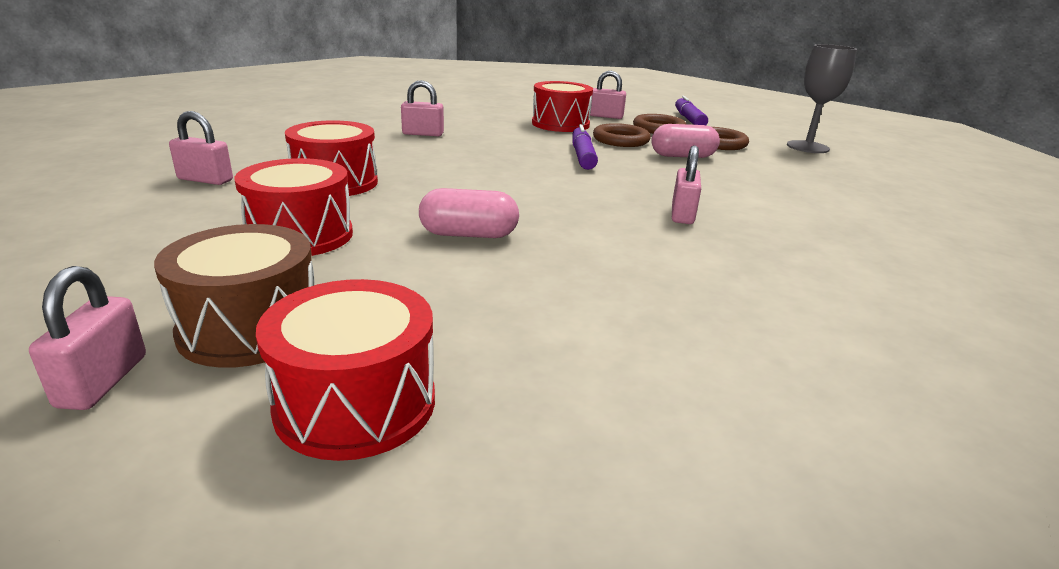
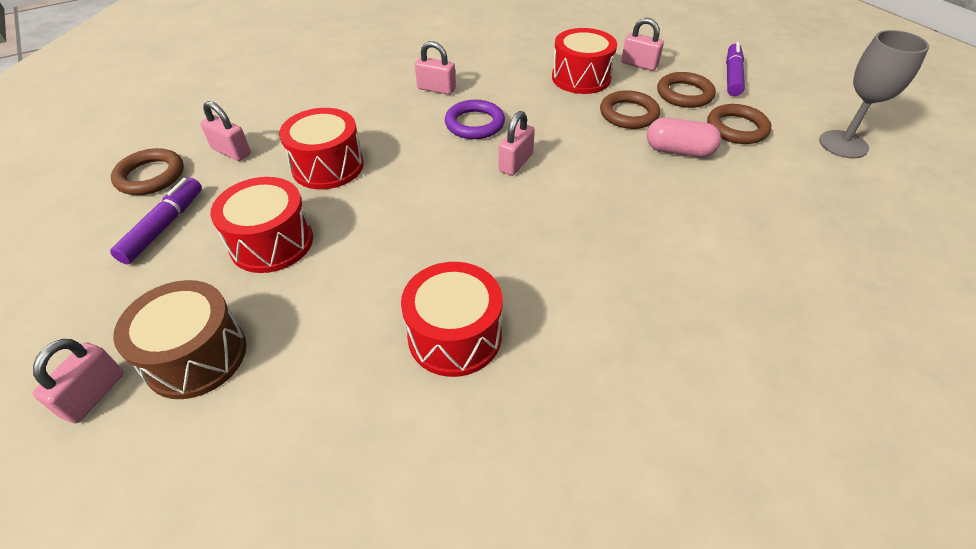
camera: 20 degrees right, 20 degrees up
(100, 202) = (150, 176): none -> brown ring
(356, 403) = (230, 456): red drum -> red drum (454, 336)
(468, 235) = (401, 261): pink capsule -> none
(479, 151) = (474, 124): none -> purple ring
(582, 156) = (571, 141): purple marker -> purple marker (164, 226)
(682, 214) = (614, 257): pink padlock -> pink padlock (515, 163)

